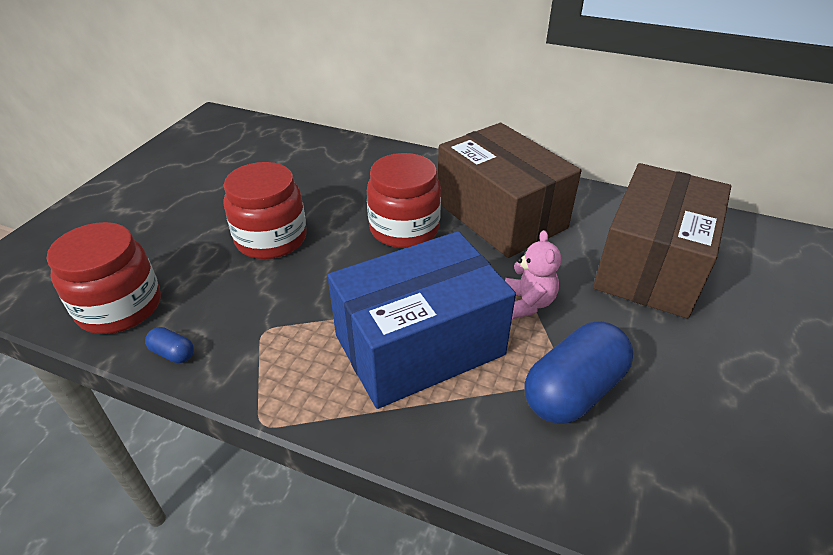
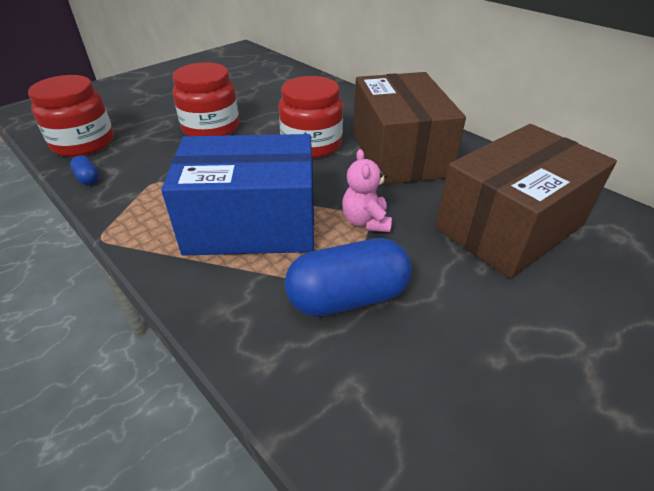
camera: 25 degrees right, 0 degrees up
(528, 303) = (366, 221): pink teddy bear -> pink teddy bear turned 150 degrees clockwise

